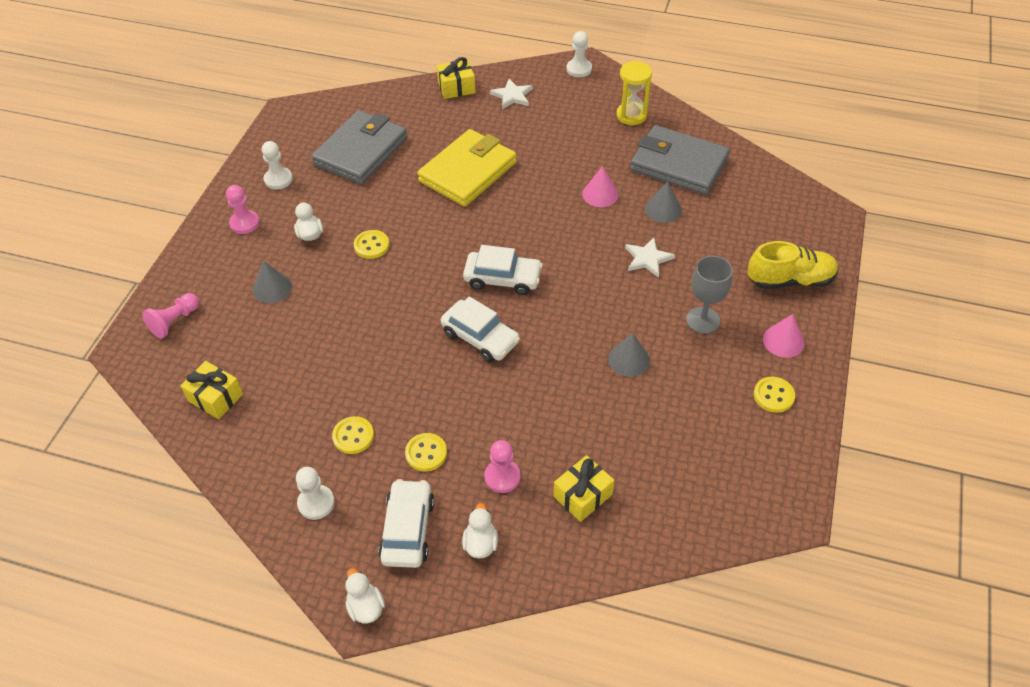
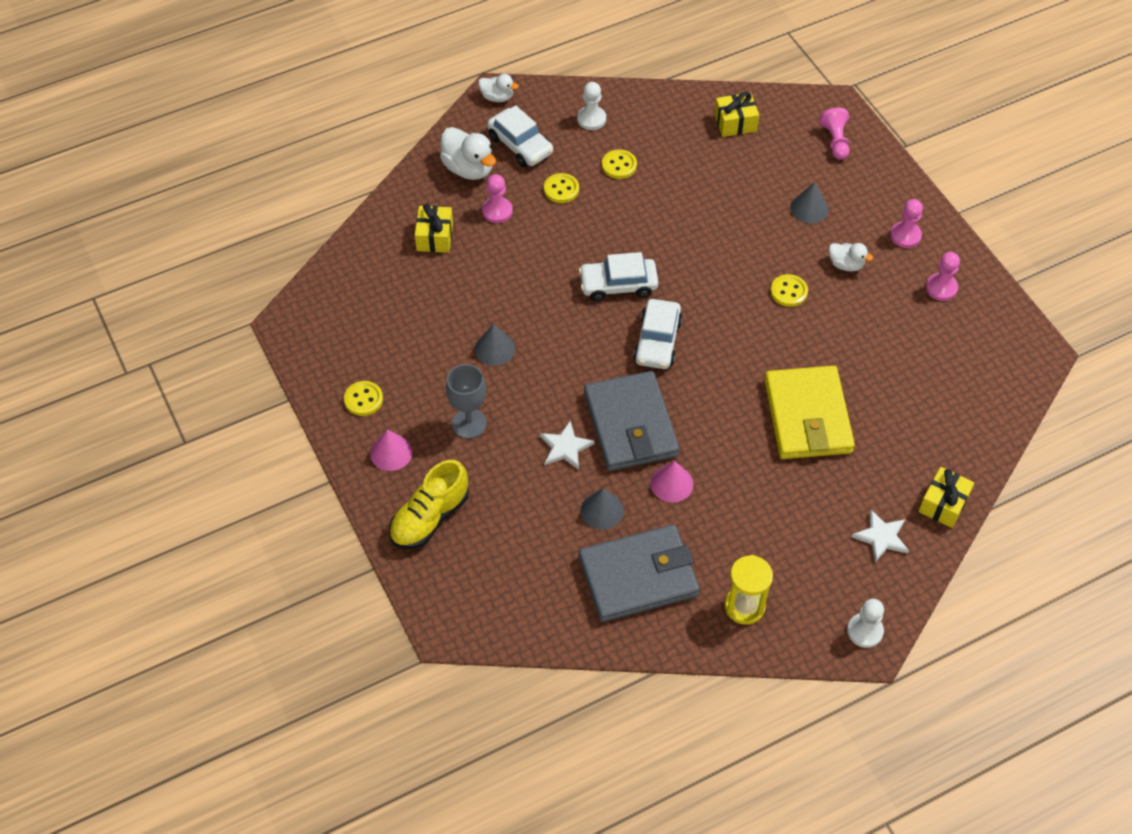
camera: 135 degrees right, 5 degrees up
(278, 179) = (941, 288): white pawn -> pink pawn
(361, 151) = (920, 365): grey wallet -> grey wallet (630, 425)
(480, 543) = (469, 168): white duck -> white duck, size x1.69
(502, 279) = (657, 341): white car -> white car turned 45 degrees counterclockwise

